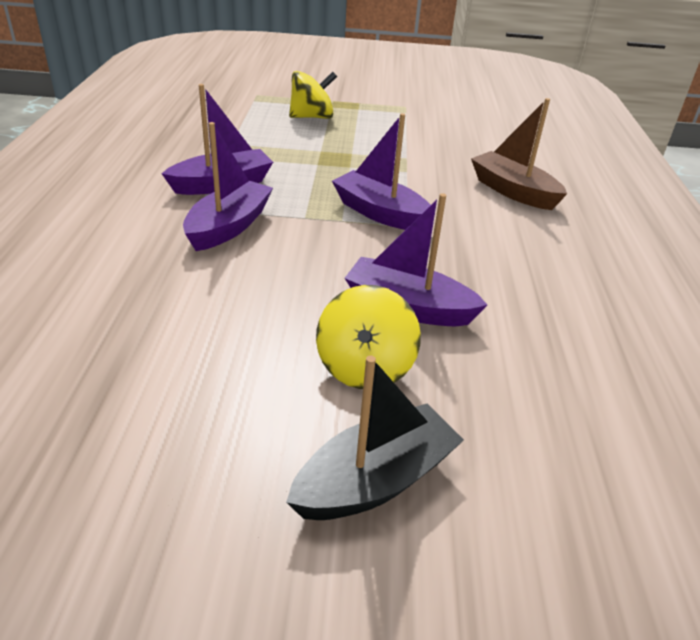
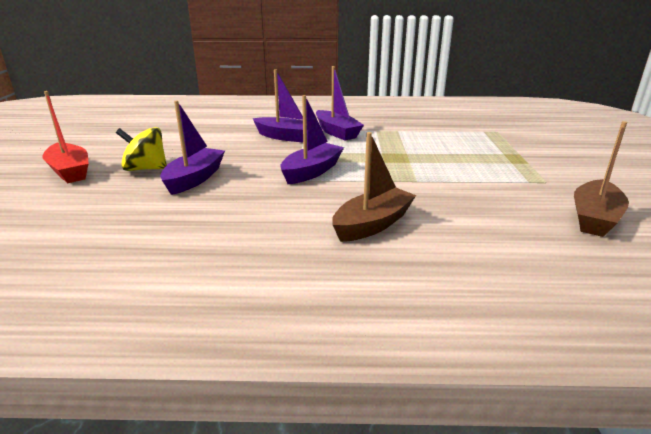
camera: 90 degrees right, 10 degrees down
(312, 117) = (470, 148): yellow spinning top -> none
(375, 480) = (70, 171): black boat -> red boat
(475, 108) = (594, 218): none -> brown boat

